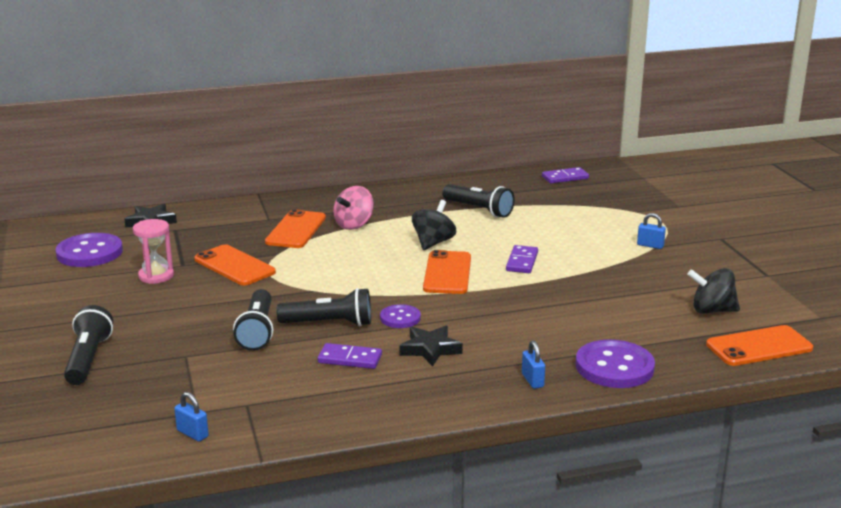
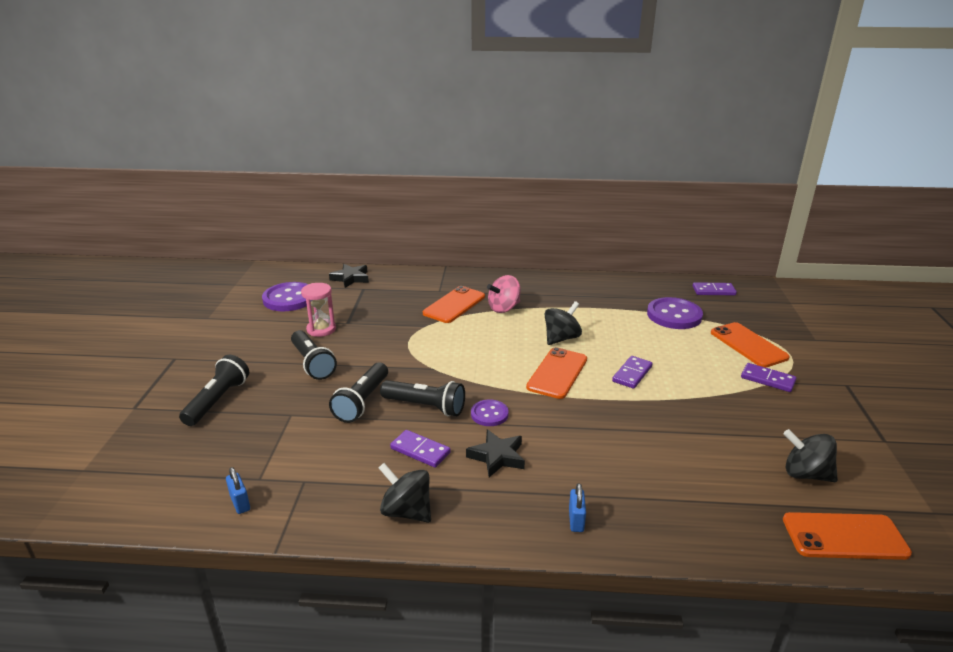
camera: 20 degrees right, 5 degrees up
(234, 266) = (385, 331): orange phone -> orange phone (748, 345)
(370, 405) = (406, 511): none -> black spinning top
(479, 210) = (619, 311): black flashlight -> black flashlight (312, 363)
(614, 367) = (669, 524): purple button -> purple button (674, 315)
(650, 245) = (767, 379): blue padlock -> purple domino

